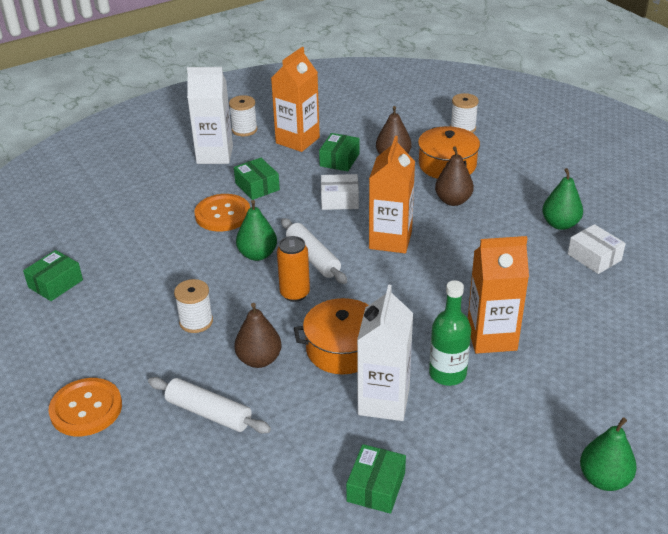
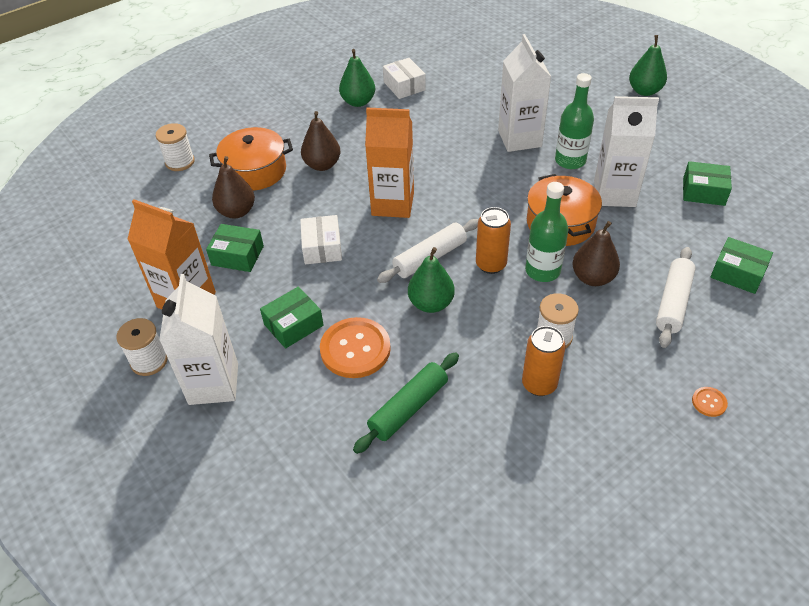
camera: 95 degrees left, 10 degrees up
(55, 283) = (521, 501): green box -> green box (737, 273)
(86, 409) = (709, 402): orange button -> orange button, size x0.44
(150, 306) = (539, 384): none -> orange can
(157, 237) = (408, 408): none -> green rolling pin
(278, 326) = (542, 270): none -> green bottle
(491, 337) = (519, 139): orange carton -> white carton
(594, 257) = (404, 86): white box -> white box turned 75 degrees counterclockwise

